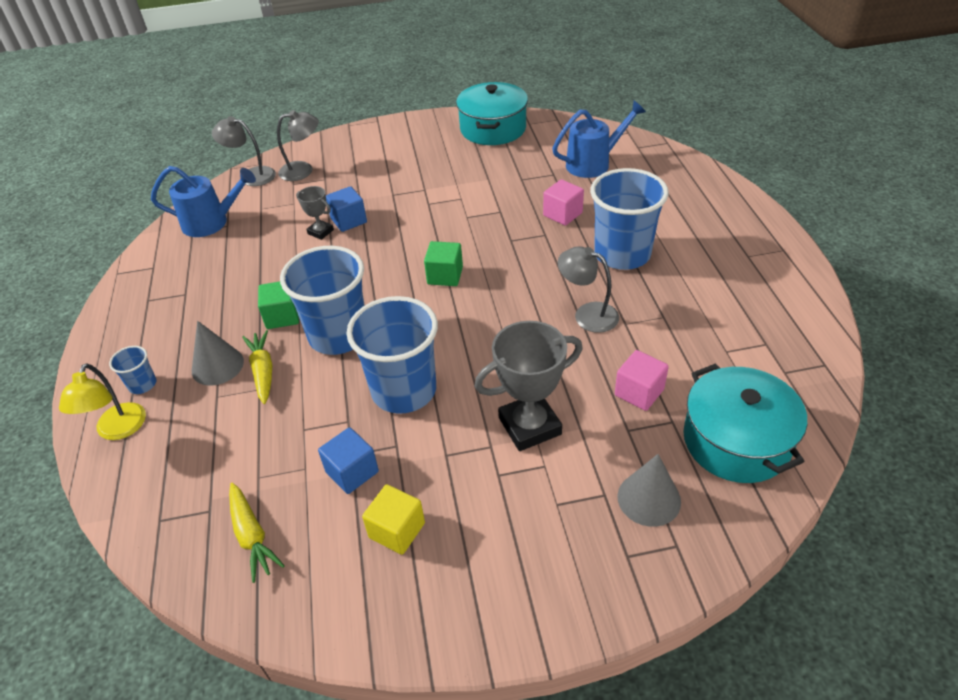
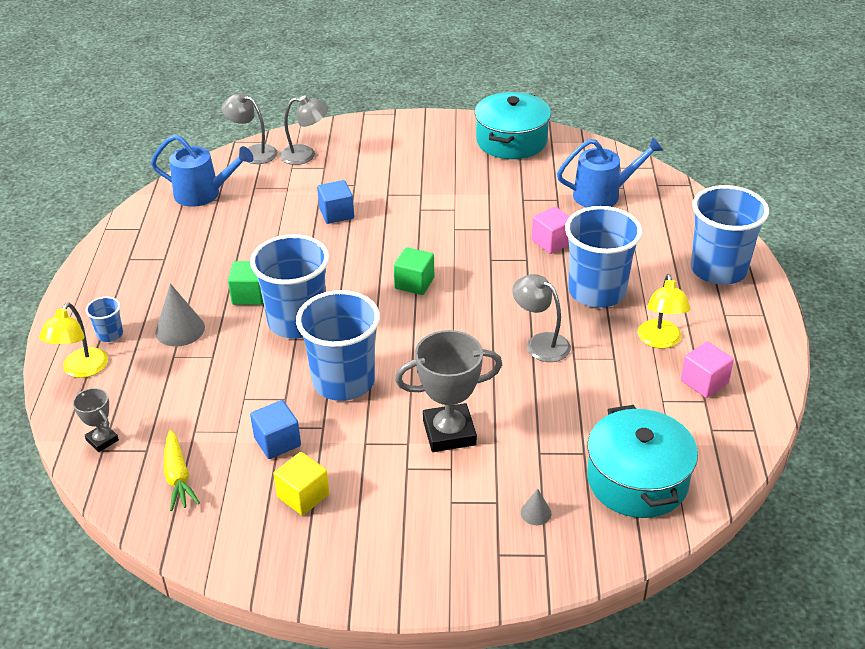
camera: 10 degrees right, 5 degrees down
(263, 371) = (220, 342): yellow carrot -> none
(320, 232) = (306, 220): grey trophy -> grey trophy (102, 440)
(639, 392) = (562, 422): pink cube -> pink cube (704, 382)
(649, 499) = (536, 513): grey cone -> grey cone, size x0.53
(699, 292) = (660, 341): none -> yellow lamp
(724, 214) = (718, 269): none -> blue cup

